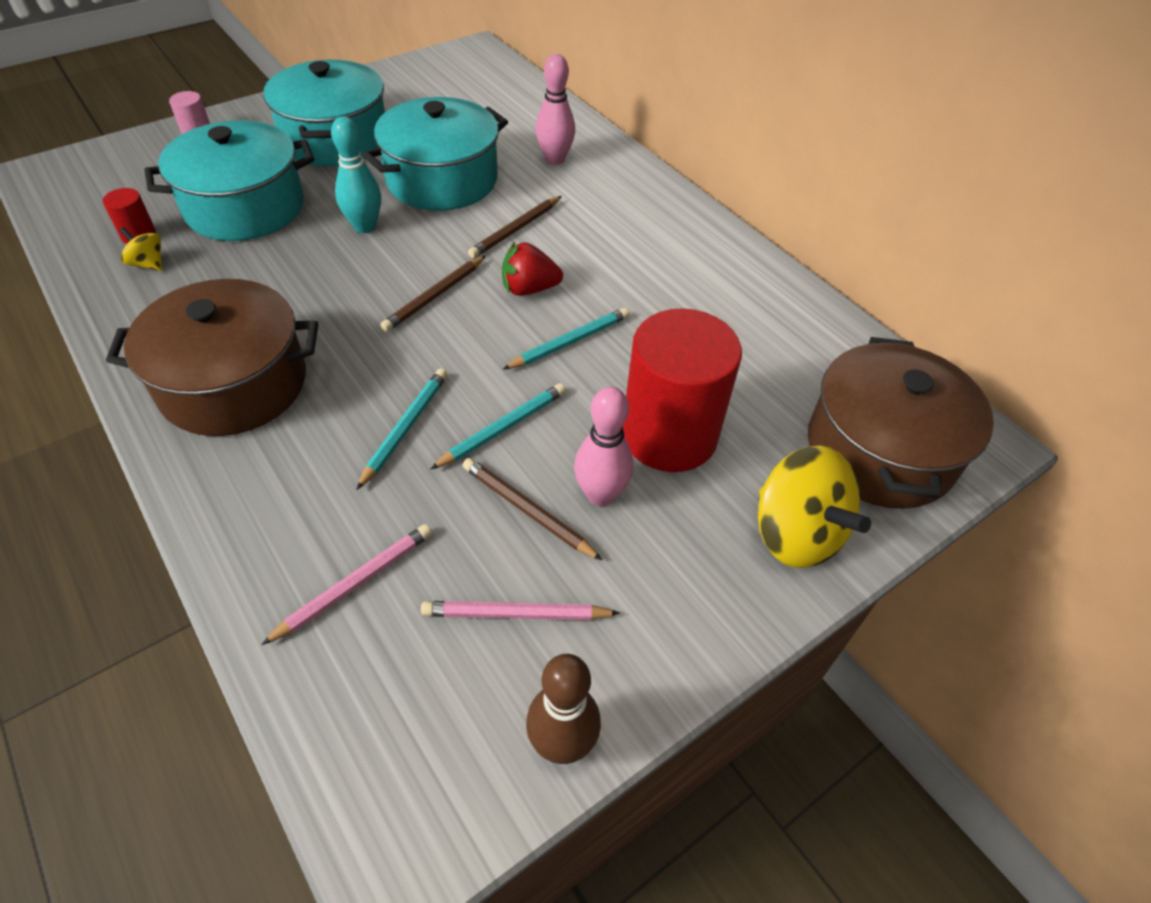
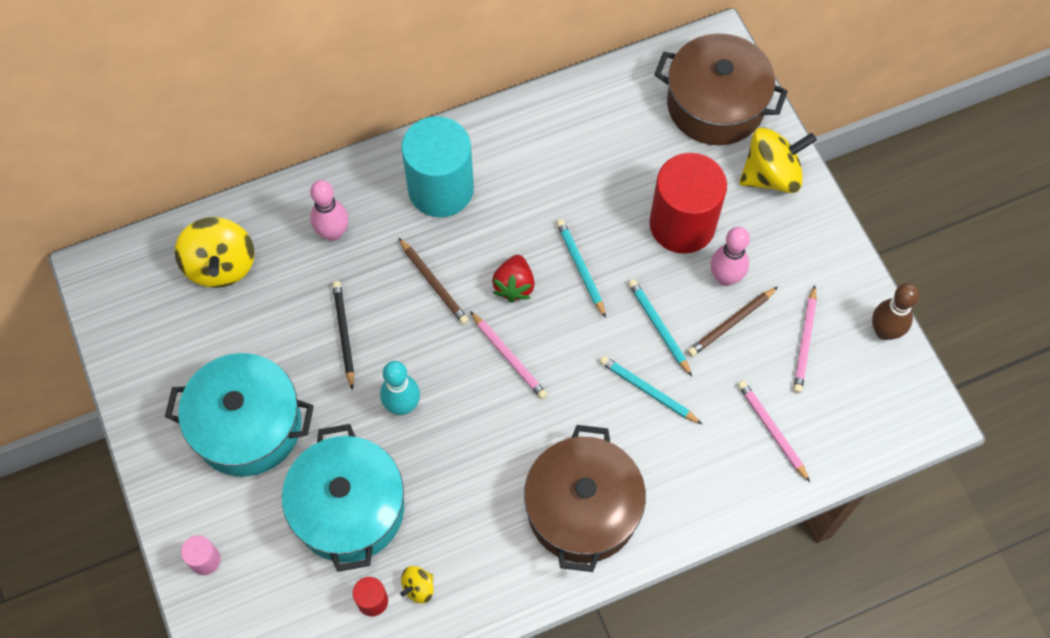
camera: 75 degrees left, 15 degrees up
(434, 296) = (509, 357): brown pencil -> pink pencil
(442, 180) = (344, 334): turquoise pot -> black pencil
(499, 104) = (221, 265): none -> yellow spinning top
(634, 220) = (441, 189): none -> turquoise cylinder

